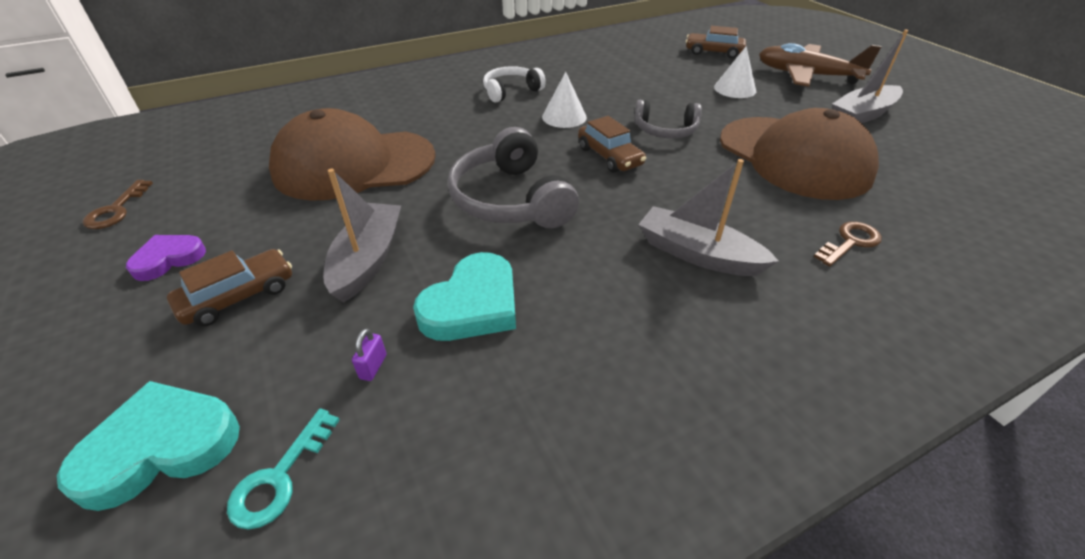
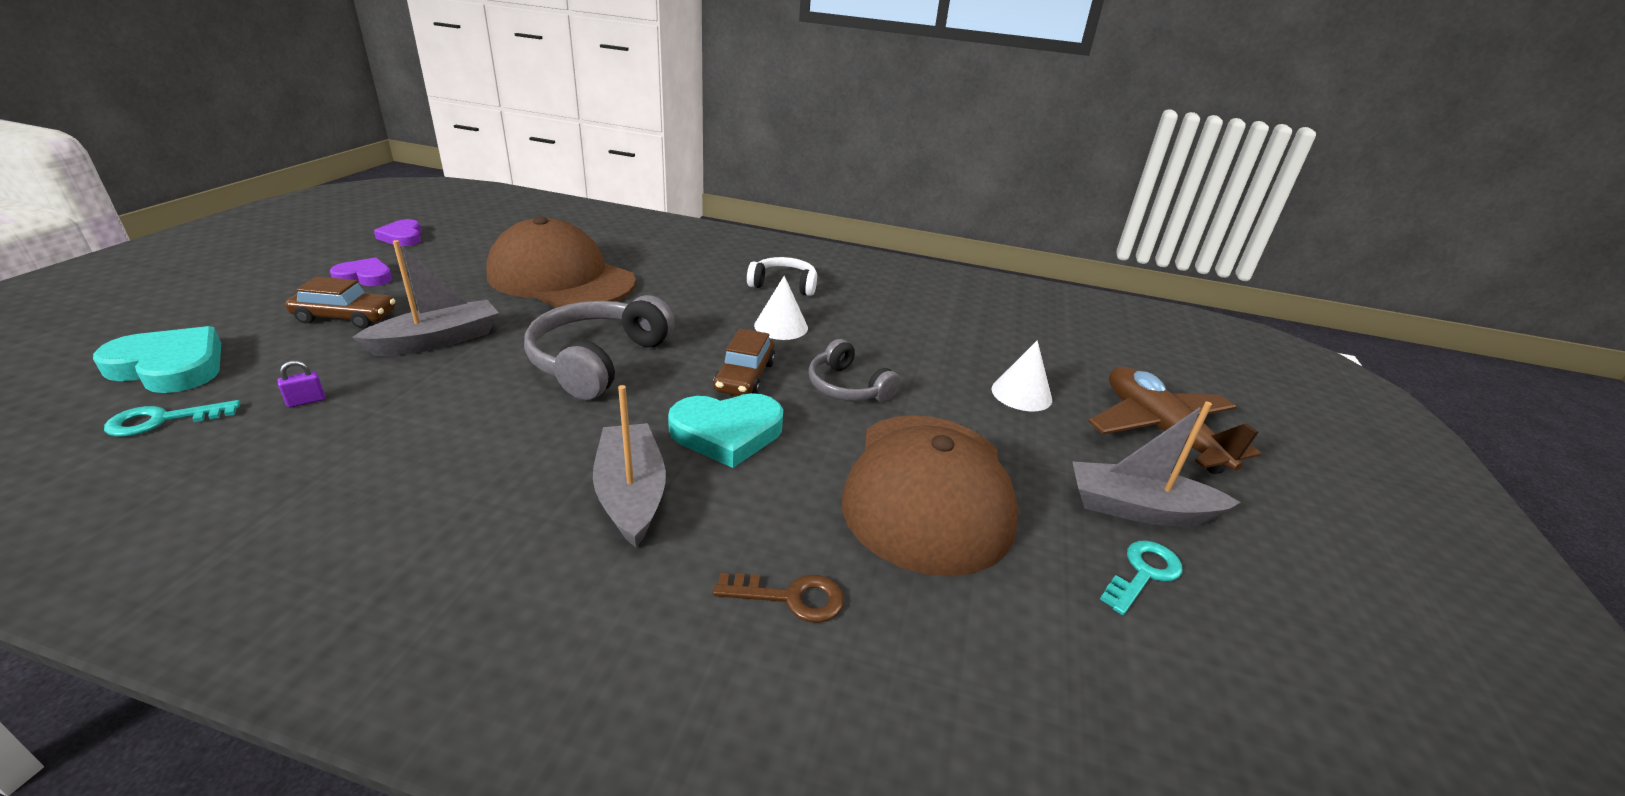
camera: 40 degrees right, 10 degrees down
(116, 210) = (402, 237): brown key -> purple heart
(472, 304) = (422, 408): turquoise heart -> turquoise heart (727, 433)
(713, 52) = (1084, 350): brown car -> none
(910, 140) = (1143, 573): none -> turquoise key

